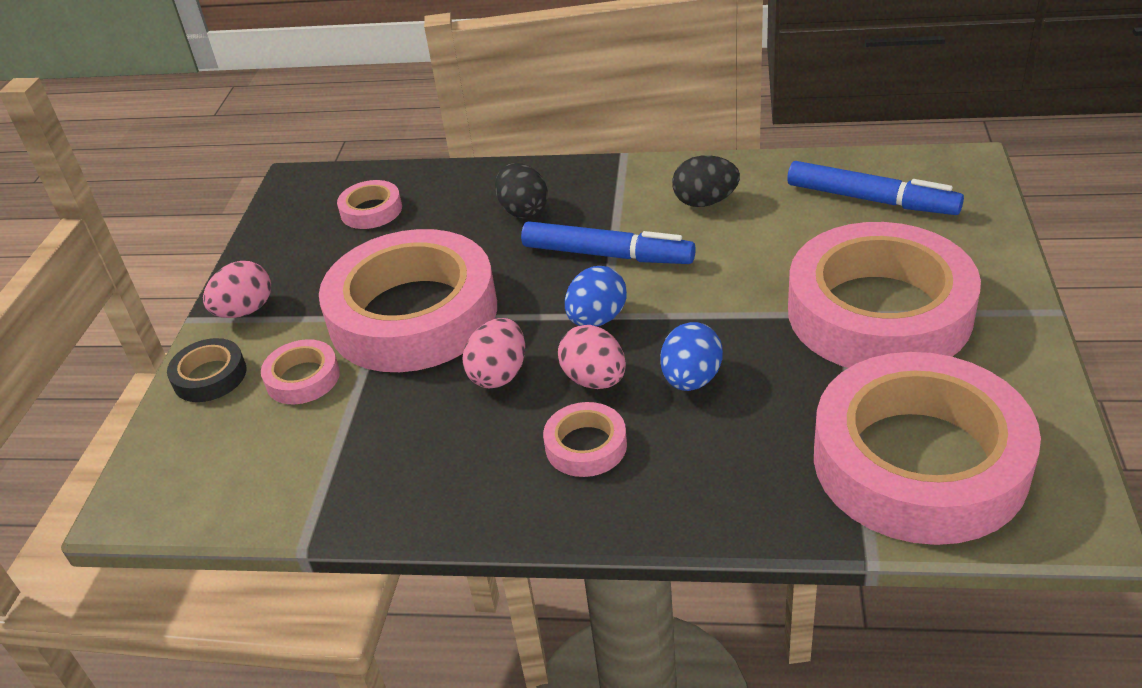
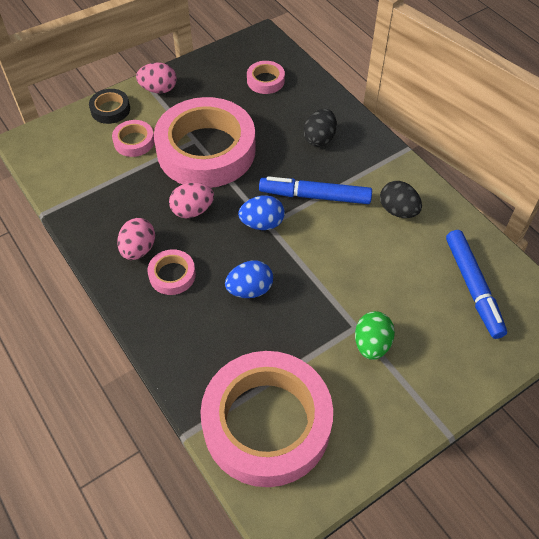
camera: 45 degrees right, 15 degrees up
(594, 380) = (218, 250): pink egg -> pink egg (138, 249)
(607, 255) = (315, 196): blue marker -> blue marker turned 120 degrees clockwise
(879, 312) = (371, 344): pink tape -> green egg

